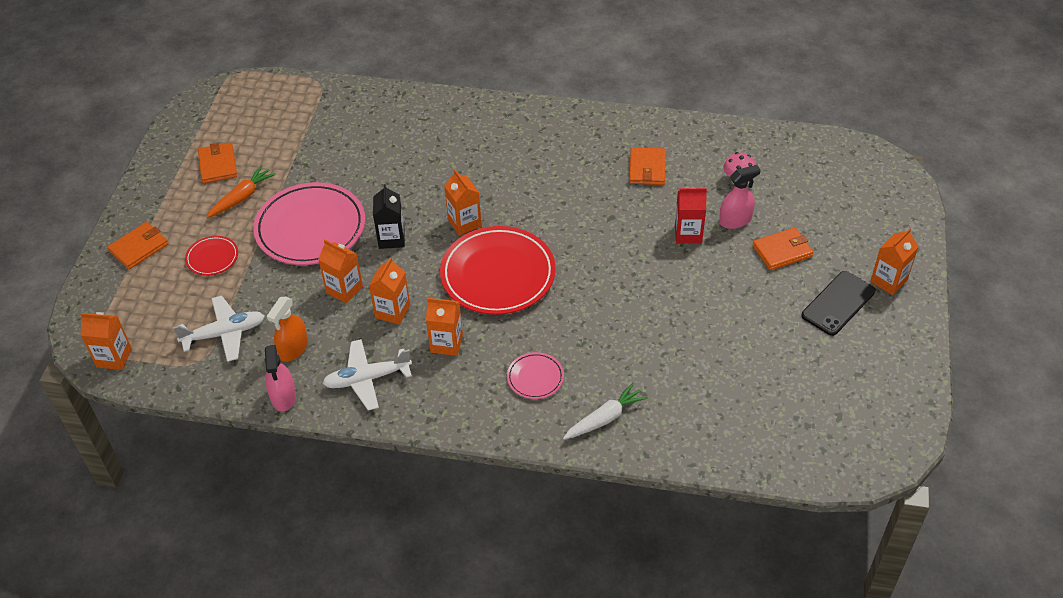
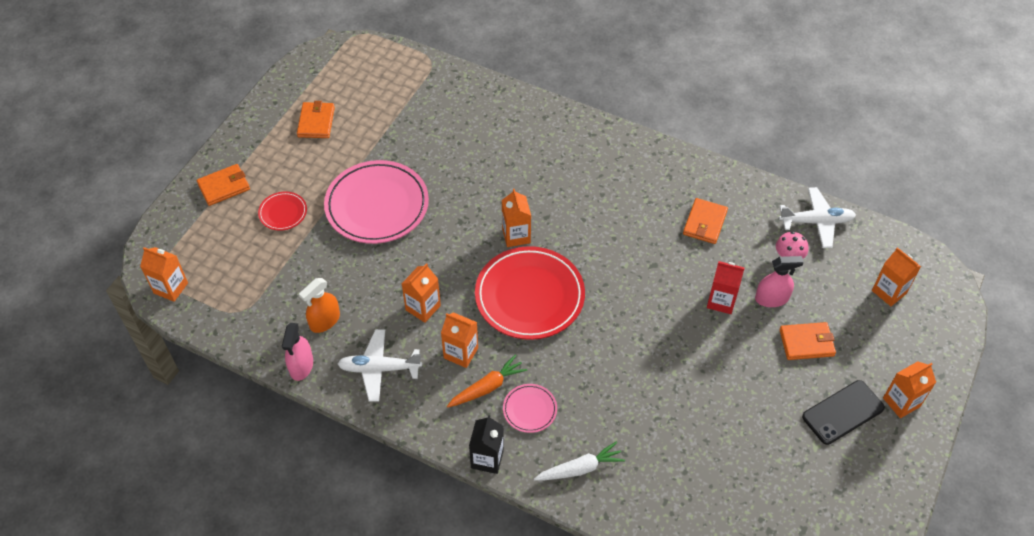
camera: 15 degrees right, 5 degrees up
(224, 333) = (270, 290): white plane -> white plane (816, 222)
(242, 197) = (327, 159): orange carrot -> orange carrot (487, 387)
(344, 289) = (387, 274): orange carton -> orange carton (889, 292)
(391, 238) = (445, 234): black carton -> black carton (487, 459)

